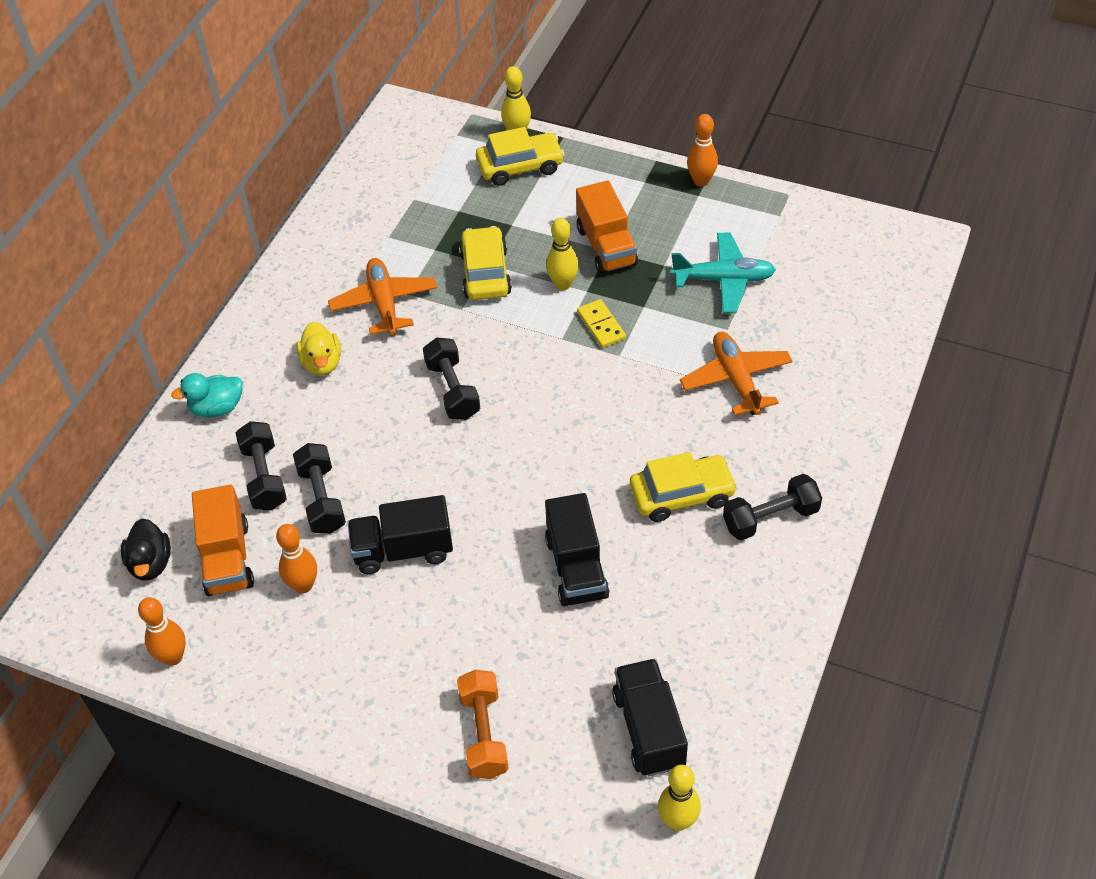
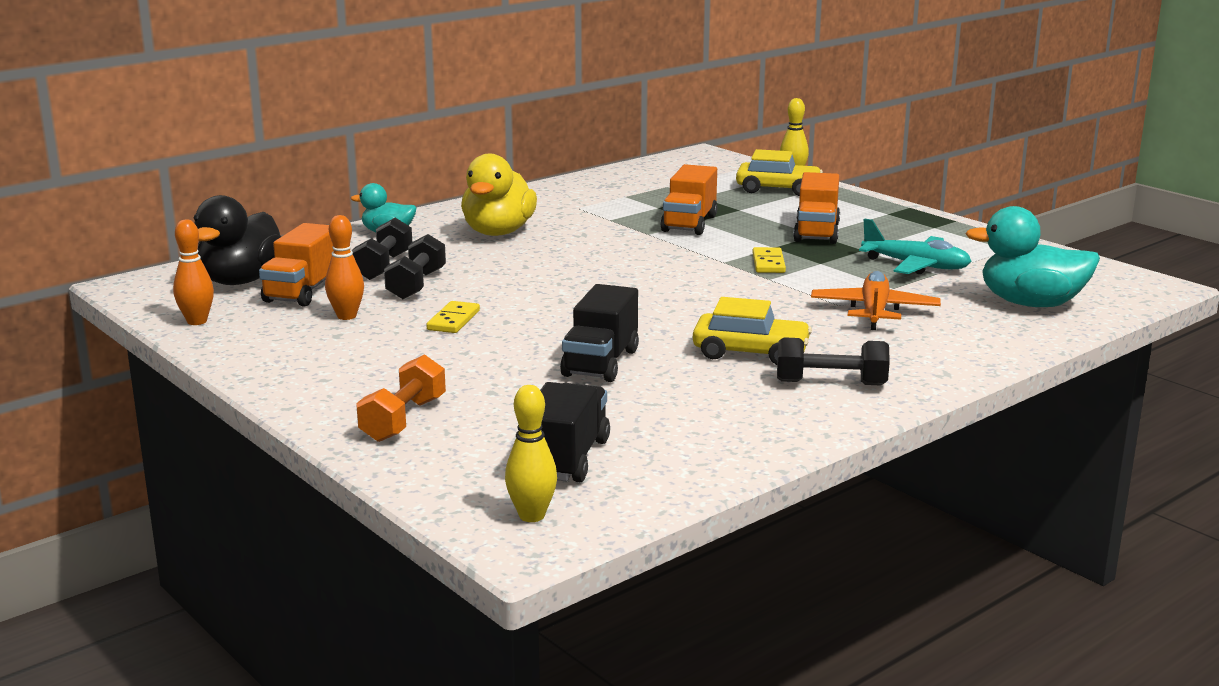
camera: 25 degrees right, 30 degrees down
(151, 563) = (241, 281): black duck -> black duck, size x1.69
(322, 363) = (498, 232): yellow duck -> yellow duck, size x1.69
(384, 303) = (584, 220): orange plane -> none
(403, 550) = (453, 320): black truck -> yellow domino
(453, 390) = (594, 264): black dumbbell -> none
(485, 273) = (689, 224): yellow car -> orange truck
(563, 284) = (755, 240): yellow bowling pin -> none
(701, 181) = (944, 222): orange bowling pin -> none
(847, 313) = (1031, 304): none -> turquoise duck

